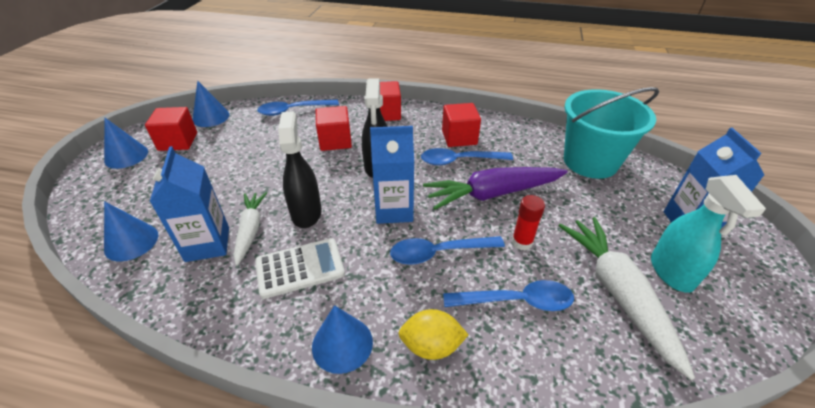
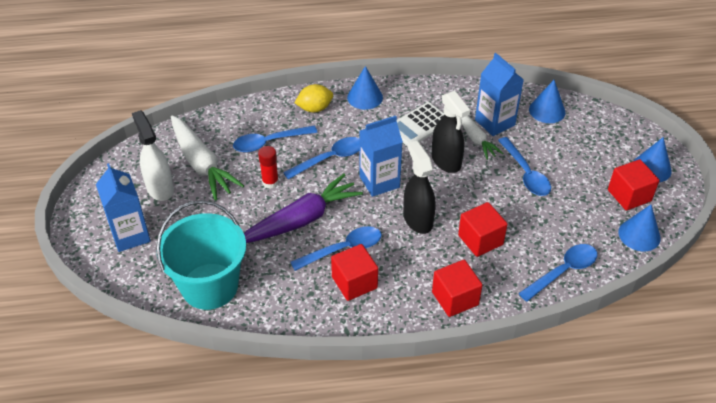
camera: 160 degrees right, 5 degrees up
(240, 180) = (525, 173): none -> blue spoon
(671, 272) = (160, 188): turquoise spray bottle -> white spray bottle

